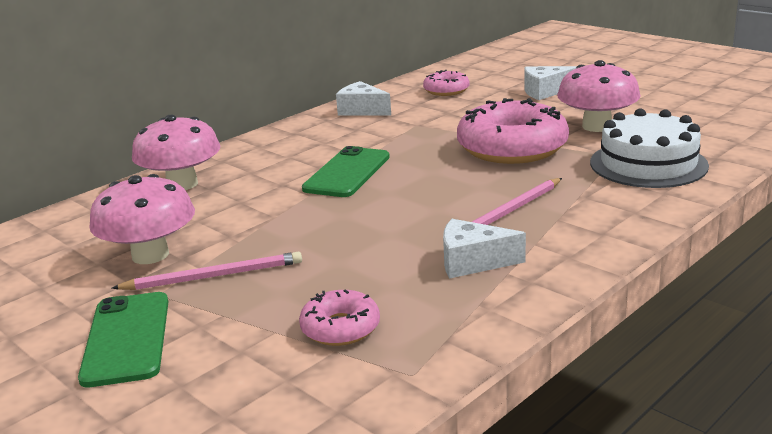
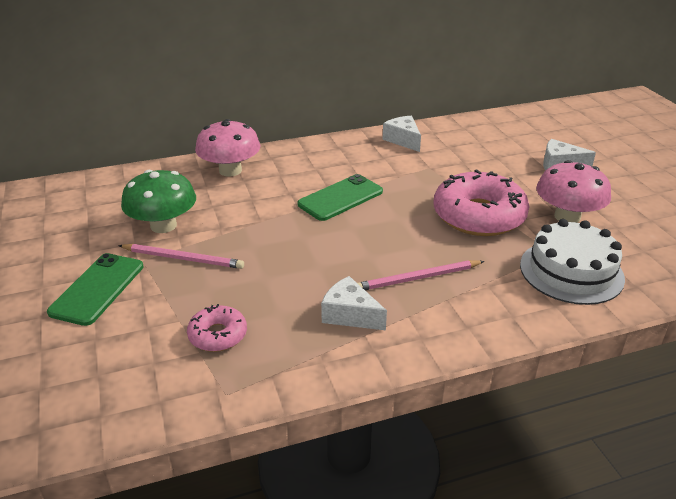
camera: 25 degrees right, 10 degrees up
(150, 255) = (163, 225): pink mushroom -> green mushroom
(446, 90) = (483, 139): pink donut -> none

